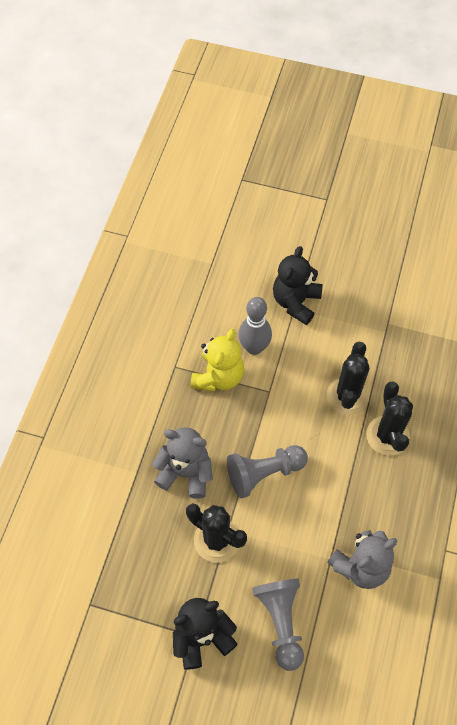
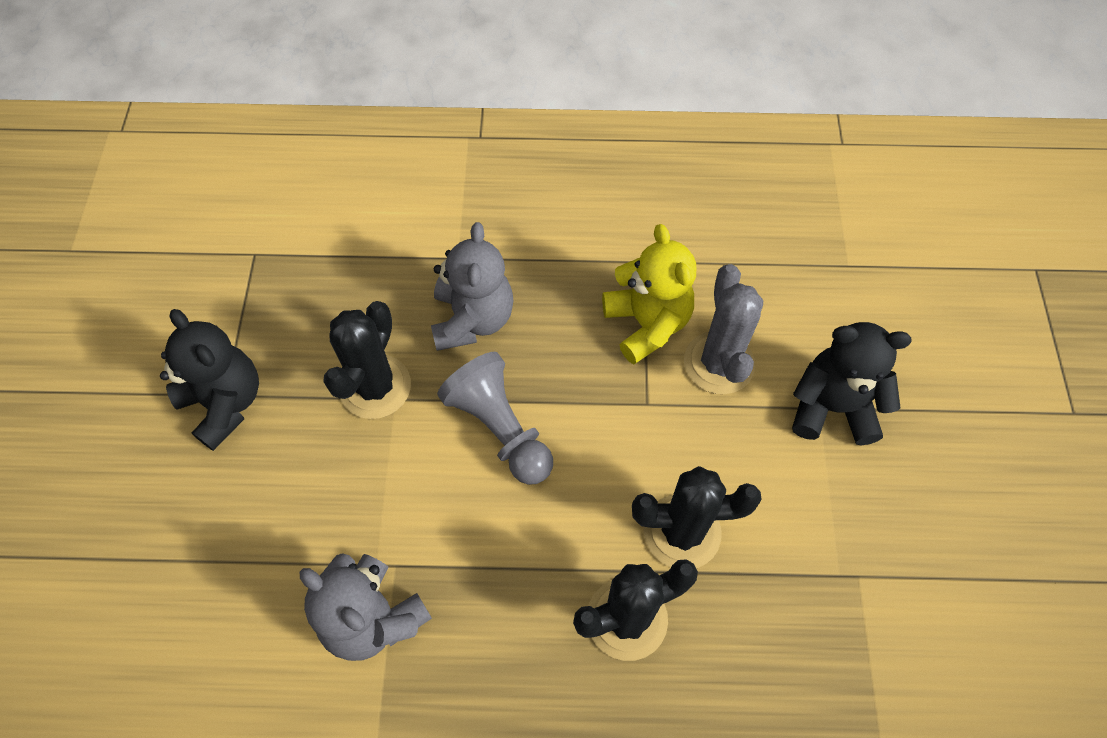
camera: 75 degrees right, 0 degrees up
(218, 377) = (647, 324): yellow teddy bear -> yellow teddy bear turned 120 degrees counterclockwise
(254, 347) = (718, 363): grey bowling pin -> grey cactus
(281, 622) = (261, 509): grey pawn -> none

